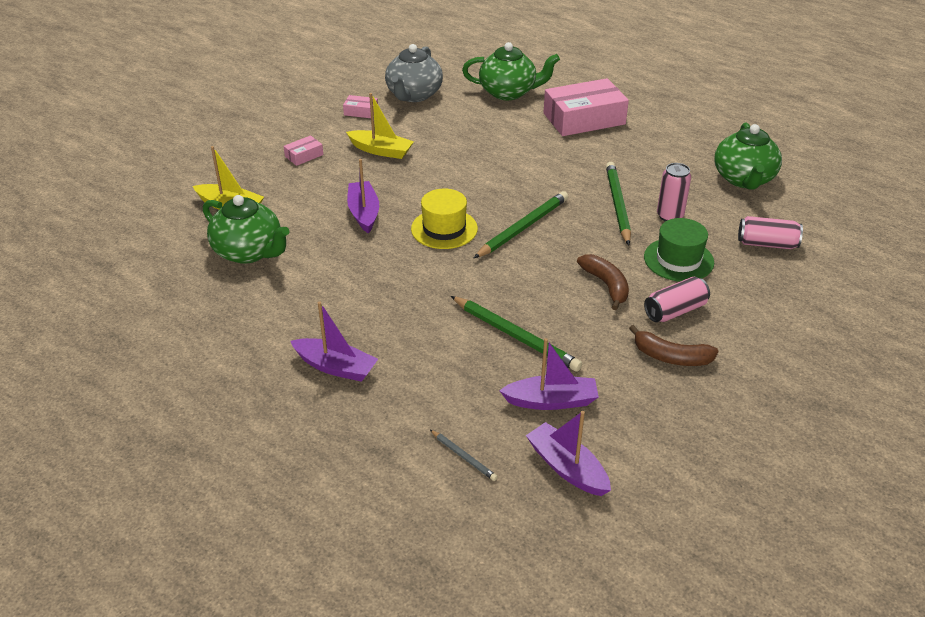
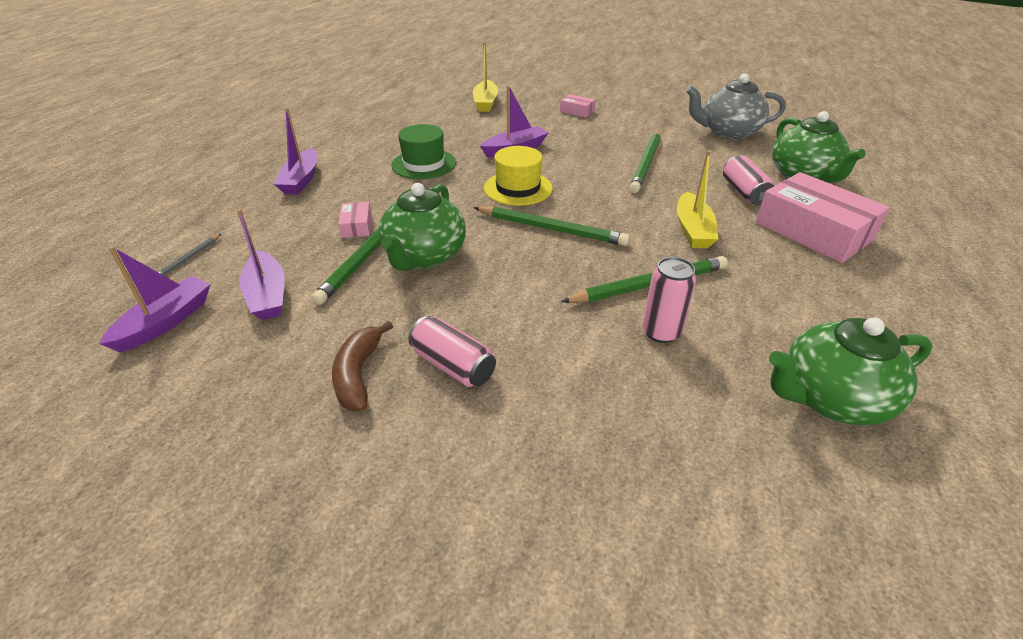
camera: 70 degrees right, 0 degrees up
(249, 252) = (432, 121): green teapot -> green teapot (424, 256)
(361, 112) = (669, 117): pink box -> pink box (356, 226)
(381, 151) = (617, 137): yellow boat -> yellow boat (693, 230)
(442, 152) = (646, 163): none -> green pencil
(606, 285) = (479, 301): brown banana -> none
(678, 260) = (566, 354): green hat -> green hat (424, 164)
(767, 244) = (670, 447): pink can -> pink can (744, 193)

